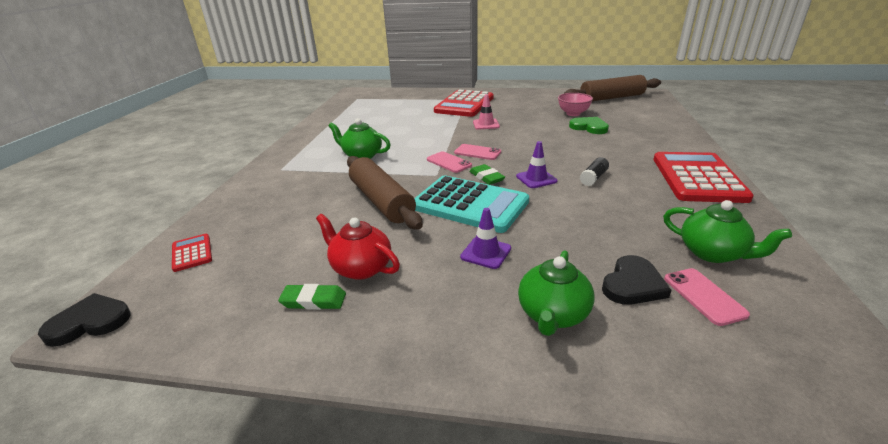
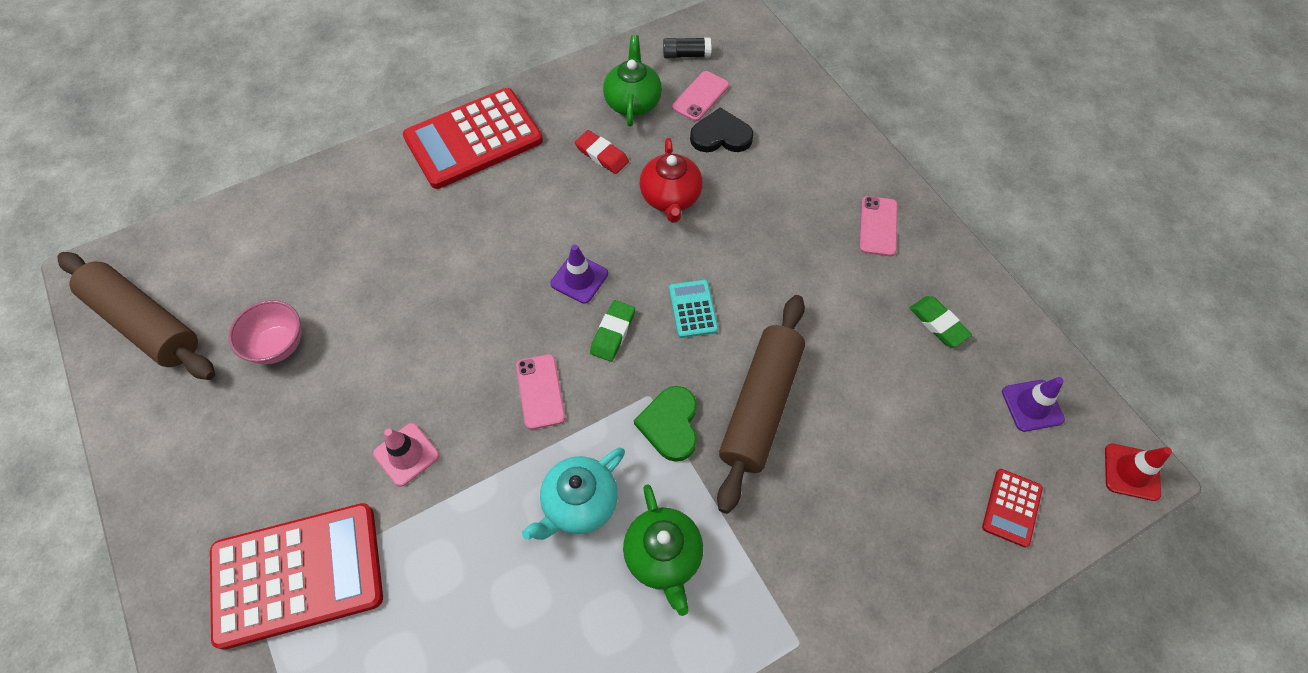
camera: 130 degrees left, 30 degrees up
(90, 322) = (1131, 472): black heart -> red traffic cone
(361, 268) = (874, 324): red teapot -> red teapot (670, 198)
(412, 147) = (579, 504): none -> turquoise teapot
(449, 162) = (600, 406): pink phone -> pink phone (878, 226)
(470, 204) = (693, 309): turquoise calculator -> turquoise calculator, size x0.45
(486, 253) = (765, 244): purple traffic cone -> purple traffic cone (1032, 405)
(553, 314) = (799, 166): green teapot -> none
(589, 127) = (344, 296): green heart -> green heart (670, 424)
(593, 178) = (537, 225): black glue stick -> black glue stick (686, 55)
(647, 218) = (602, 155): none -> red eraser

